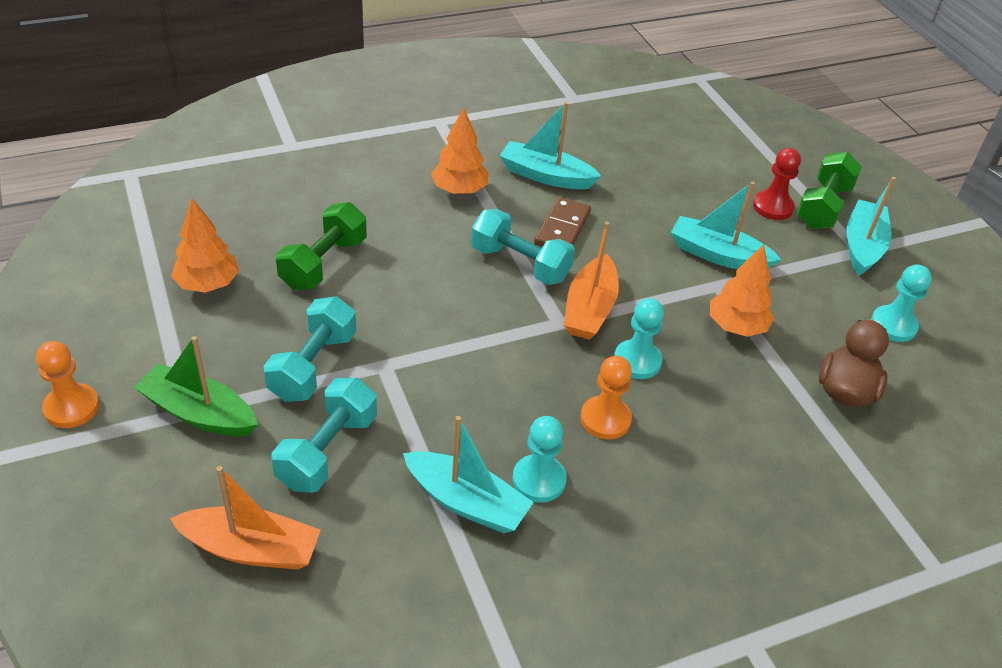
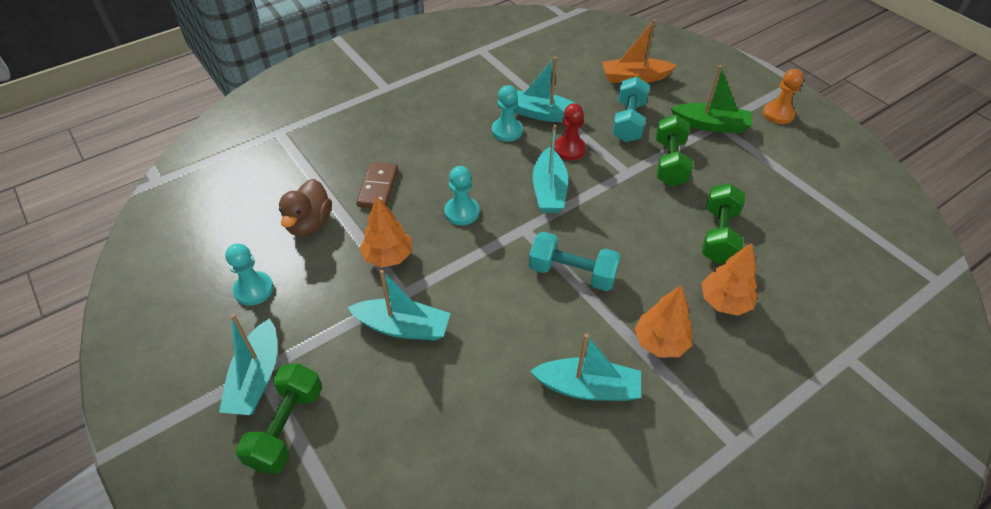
camera: 170 degrees right, 5 degrees up
(208, 284) = (781, 199): orange tree -> orange tree (724, 302)
(313, 366) = (670, 162): turquoise dumbbell -> green dumbbell
(508, 365) = (549, 190): none -> turquoise boat
(562, 228) = (549, 321): brown domino -> brown domino (378, 187)
(590, 309) = (505, 245): orange boat -> none
(605, 419) = (476, 170): orange pawn -> none
(772, 207) = (344, 410): red pawn -> red pawn (569, 149)

